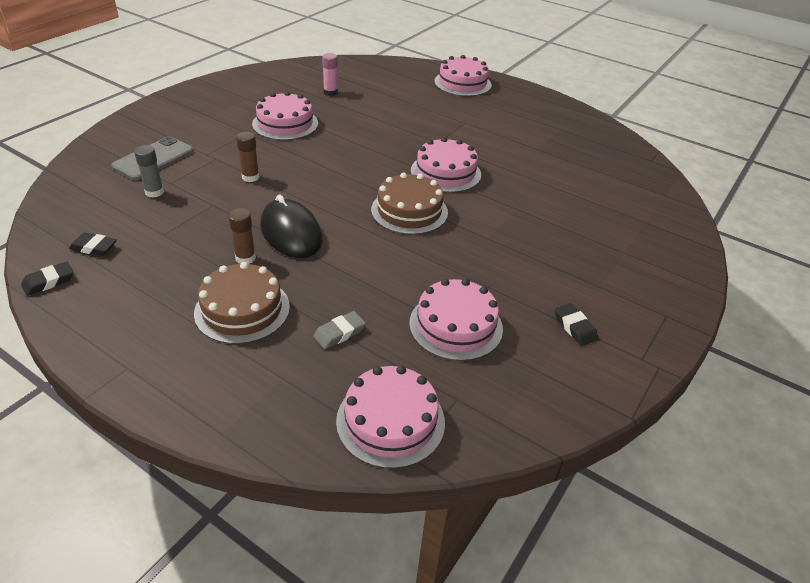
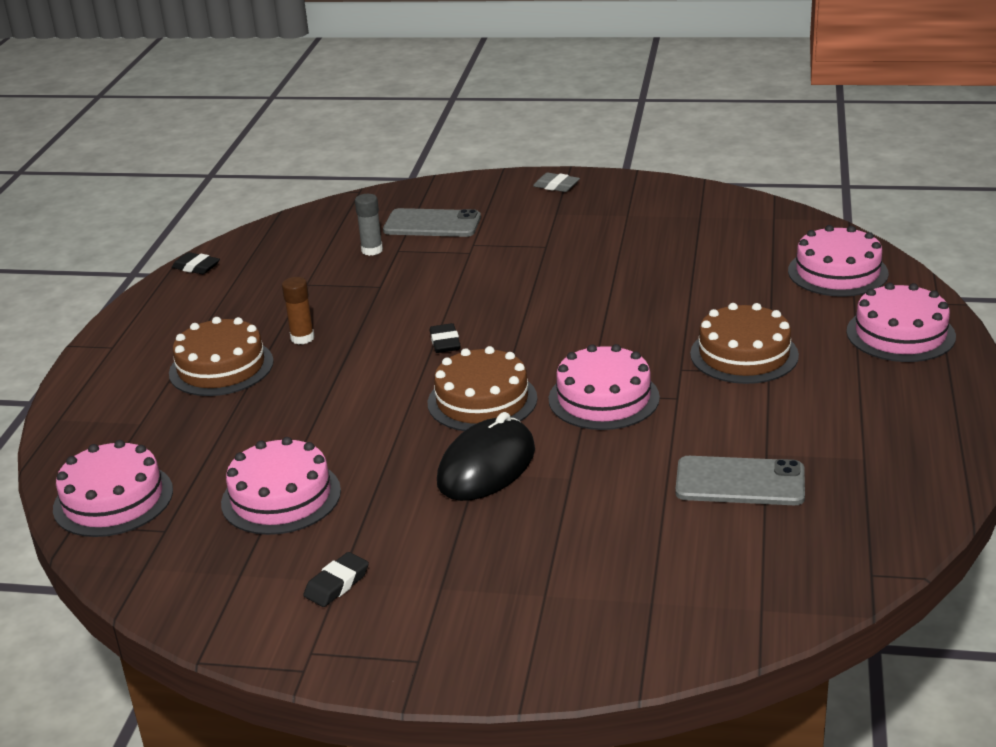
camera: 70 degrees right, 10 degrees down
(94, 247) = (258, 263): black eraser -> black eraser (445, 342)
(250, 177) = (452, 284): brown glue stick -> none
(285, 123) = (595, 258): pink cake -> pink cake (837, 272)
(291, 233) = (367, 345): black mouse -> black mouse (486, 466)
(330, 92) = (717, 254): pink glue stick -> none
(339, 333) = (221, 430): grey eraser -> grey eraser (556, 186)
(441, 122) = (744, 354): none -> brown cake
(558, 164) = (740, 482): none -> grey phone

